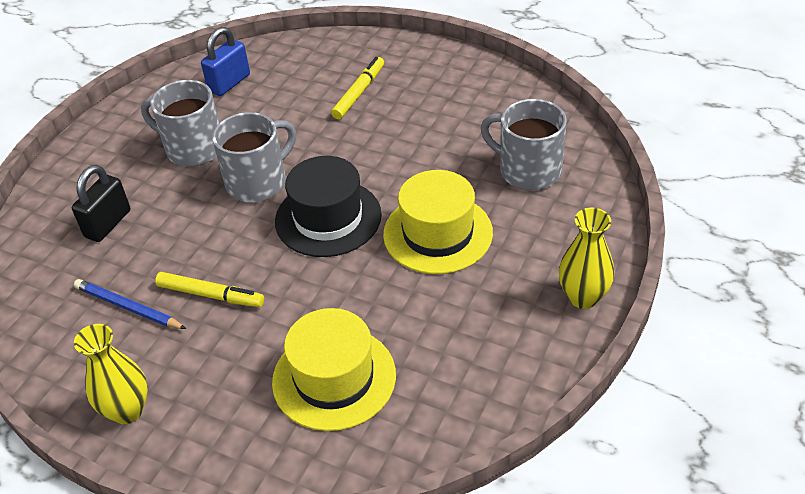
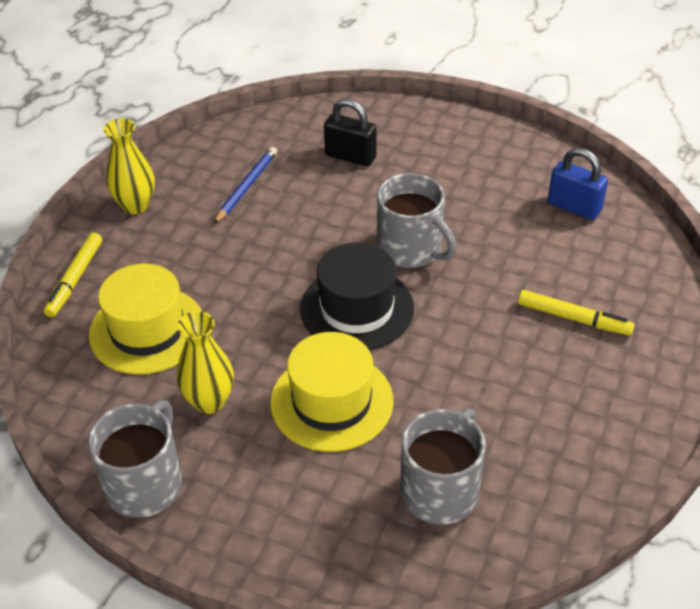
camera: 85 degrees right, 0 degrees up
(193, 148) = (460, 195): grey mug -> grey mug (145, 483)
(210, 295) = (256, 236): yellow marker -> yellow marker (75, 279)
(583, 297) = (226, 537): yellow vase -> yellow vase (209, 401)

